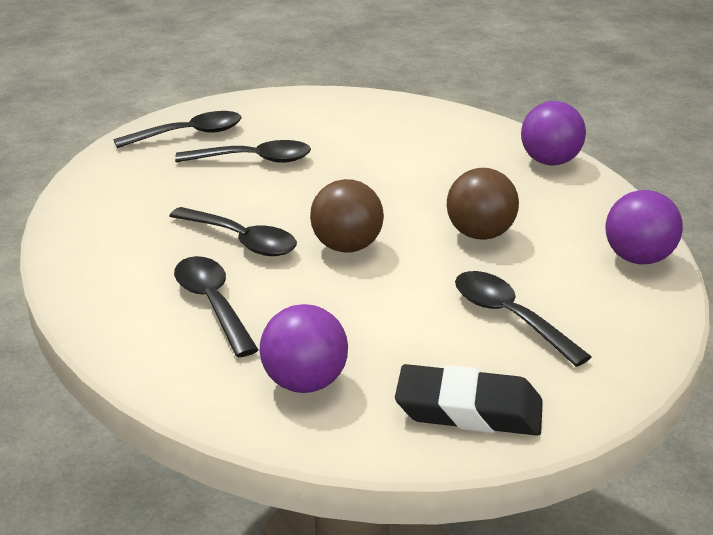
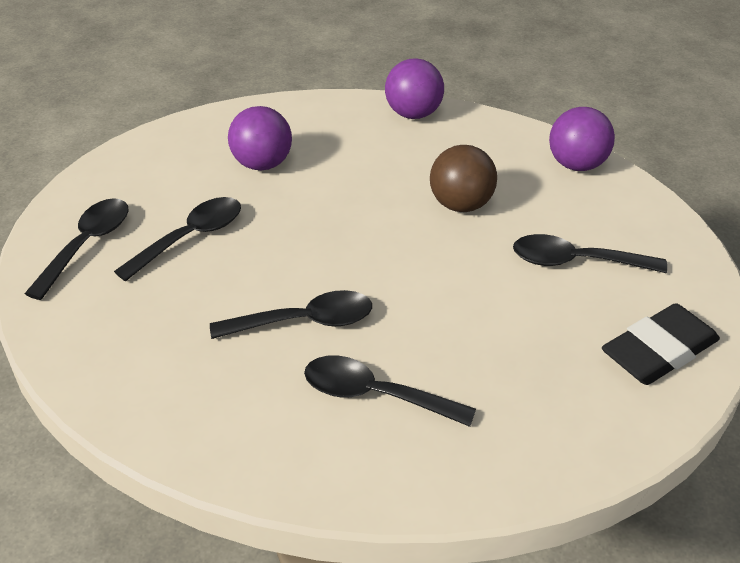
camera: 45 degrees left, 10 degrees up
(305, 383) = (541, 410): purple ball -> purple ball (262, 164)
(347, 247) = (391, 274): brown ball -> none

